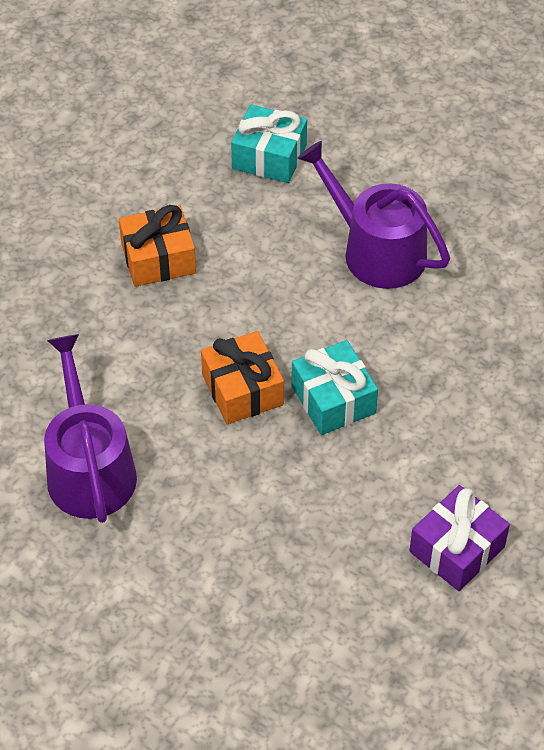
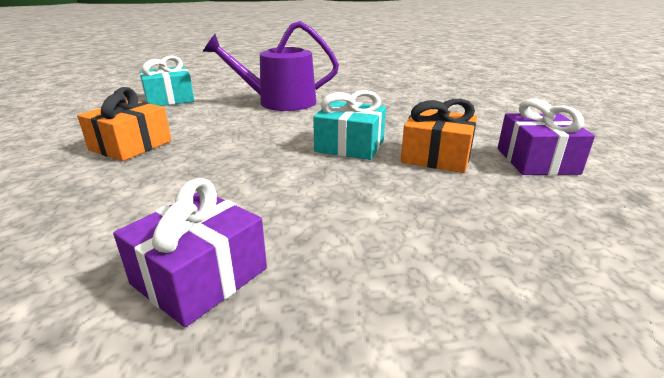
camera: 45 degrees left, 25 degrees down
(89, 468) = (200, 276): purple watering can -> purple gift
(242, 389) = (283, 166): orange gift -> orange gift (436, 156)

